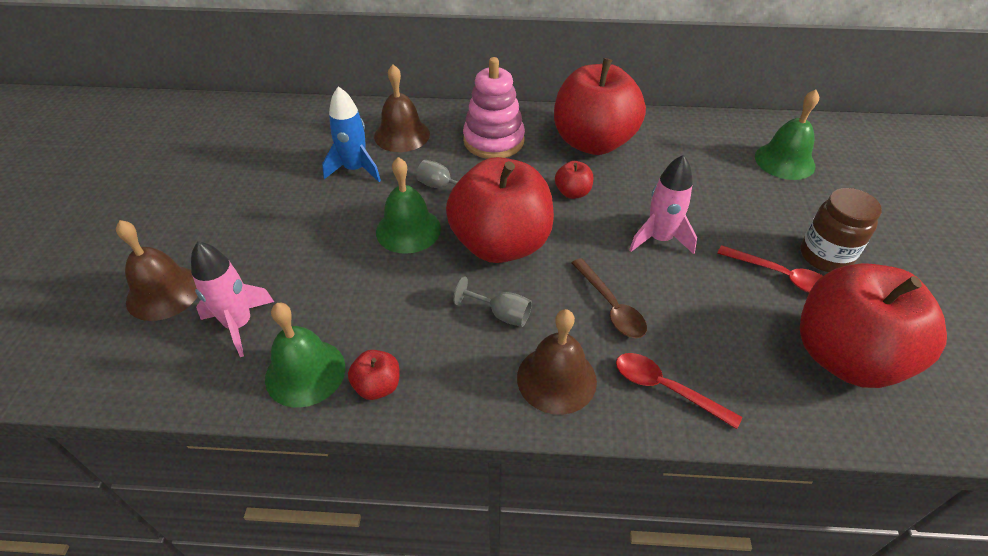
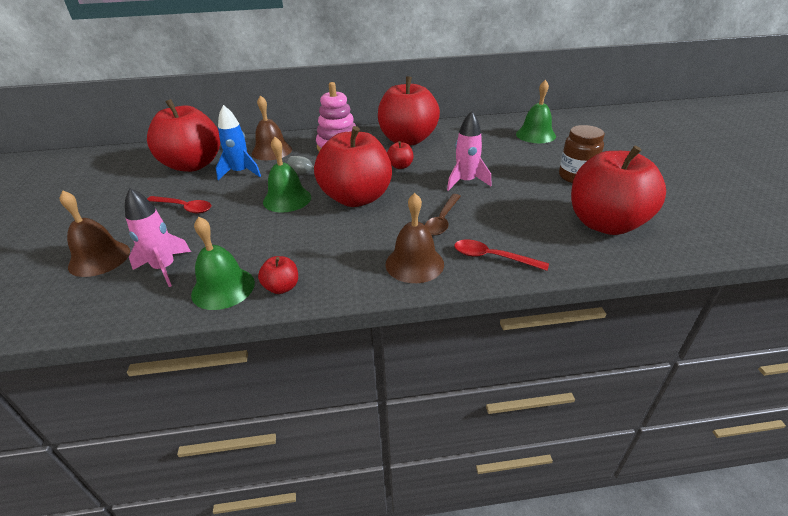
camera: 10 degrees left, 10 degrees down
(296, 145) = (193, 165): none -> red apple
(501, 314) = (365, 235): grey goblet -> none
(610, 306) = (442, 220): brown spoon -> brown spoon turned 60 degrees clockwise
(780, 276) = (550, 190): red spoon -> red spoon (184, 208)

